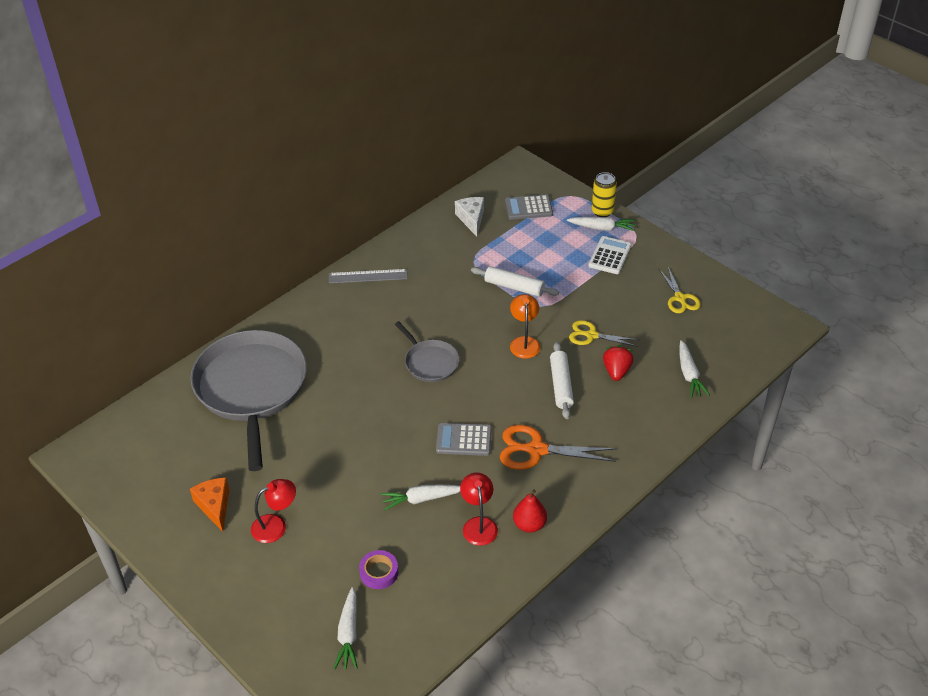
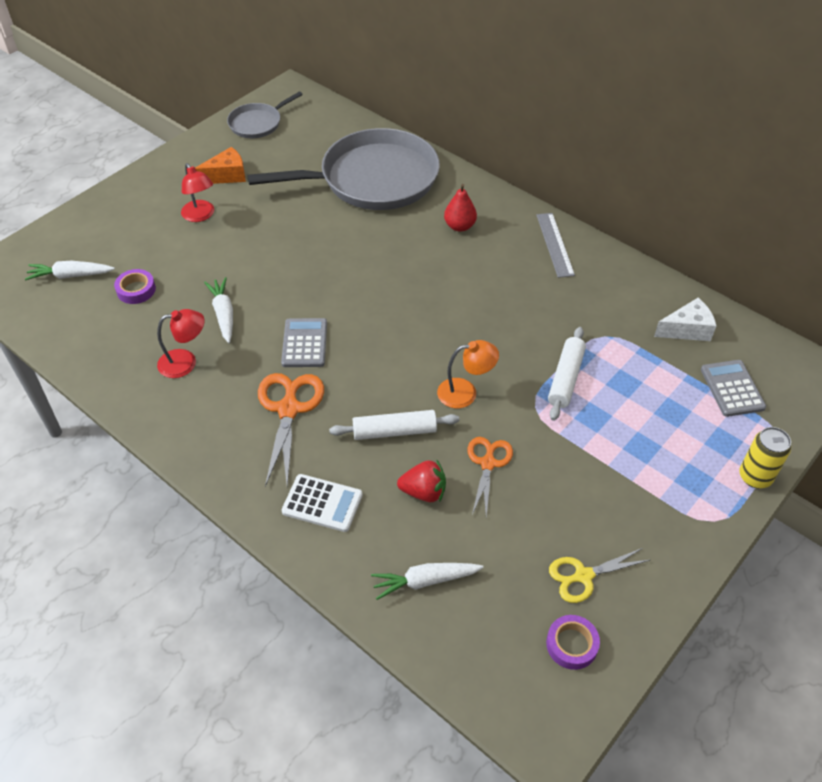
camera: 85 degrees right, 5 degrees up
(430, 362) = (422, 307): grey pan -> grey pan (257, 123)
(529, 524) = (180, 406): red pear -> red pear (459, 226)
(591, 335) = (488, 463): yellow scissors -> orange scissors
(602, 228) = (716, 476): white carrot -> none
(609, 256) = (656, 485): white calculator -> white calculator (322, 503)
(728, 309) = (571, 644): none -> purple tape

